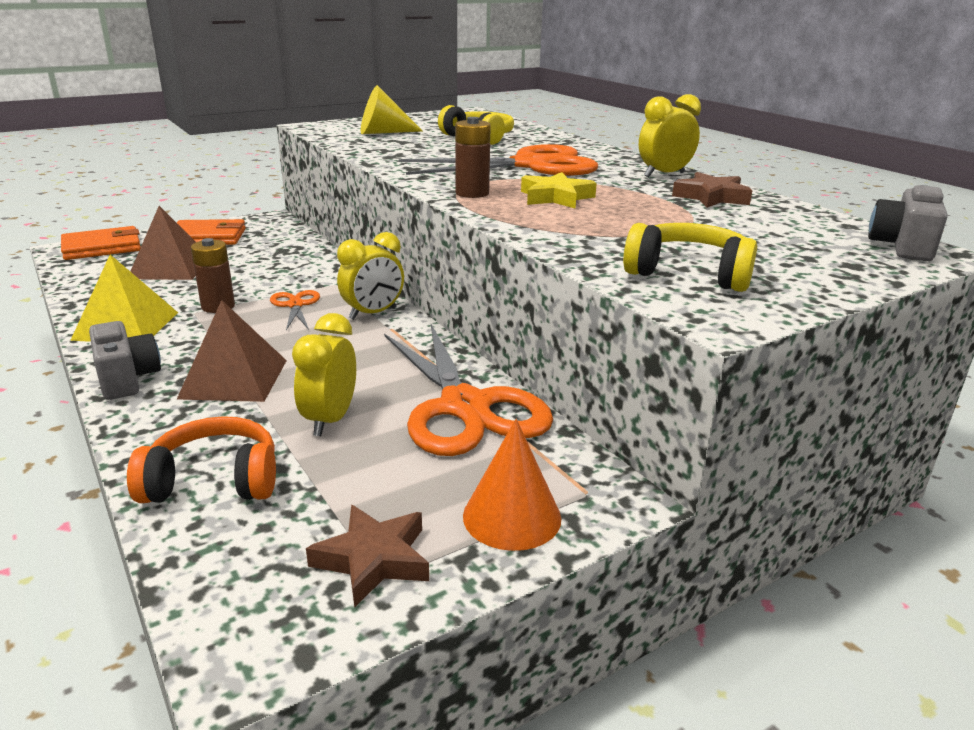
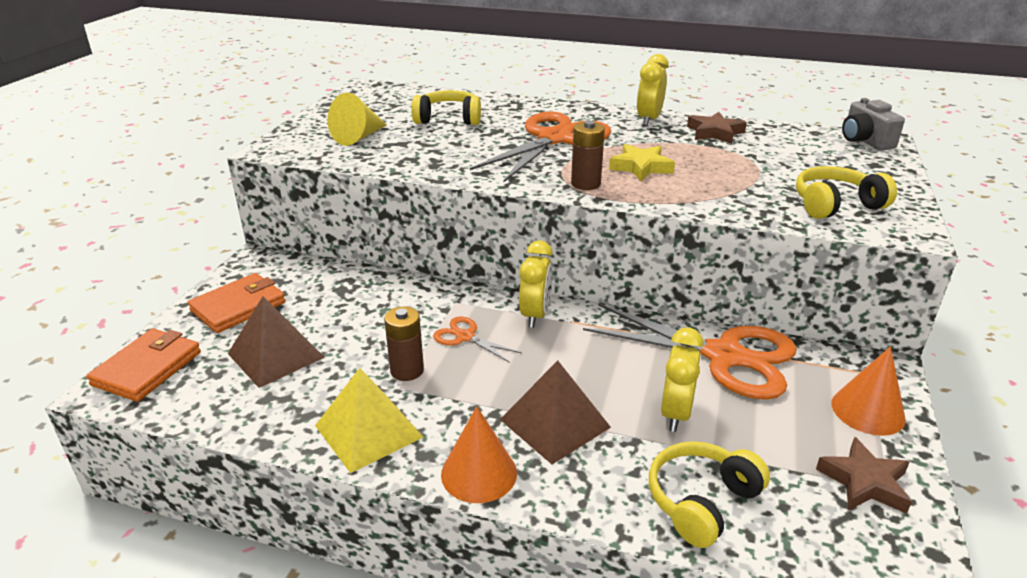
camera: 40 degrees left, 5 degrees up
(127, 378) = (479, 473): grey camera -> orange cone
(213, 481) = (702, 501): orange headphones -> yellow headphones
(330, 420) = (675, 413): yellow clock -> yellow clock turned 135 degrees counterclockwise

